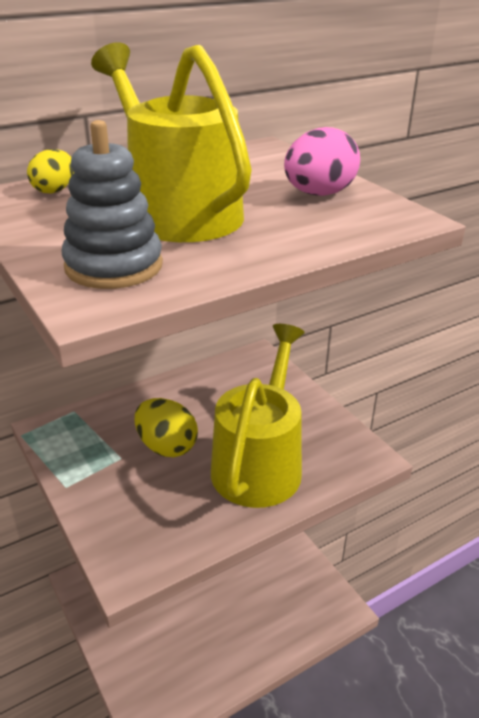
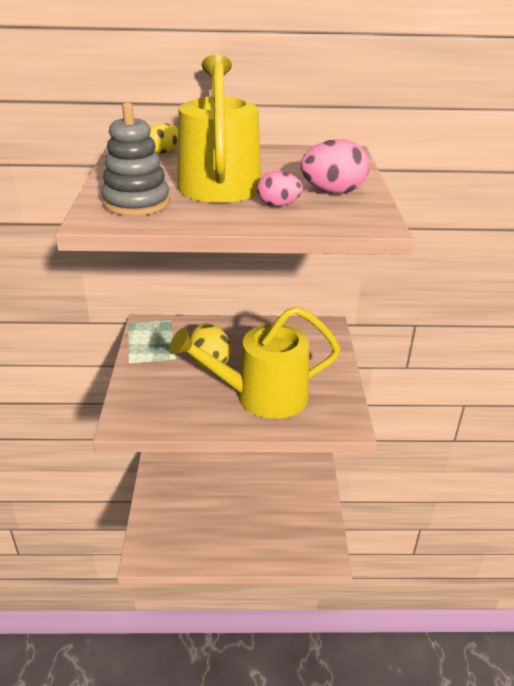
camera: 30 degrees right, 0 degrees up
(260, 463) = (262, 396): yellow watering can -> yellow watering can turned 150 degrees counterclockwise
(286, 224) = (278, 205): none -> pink egg

